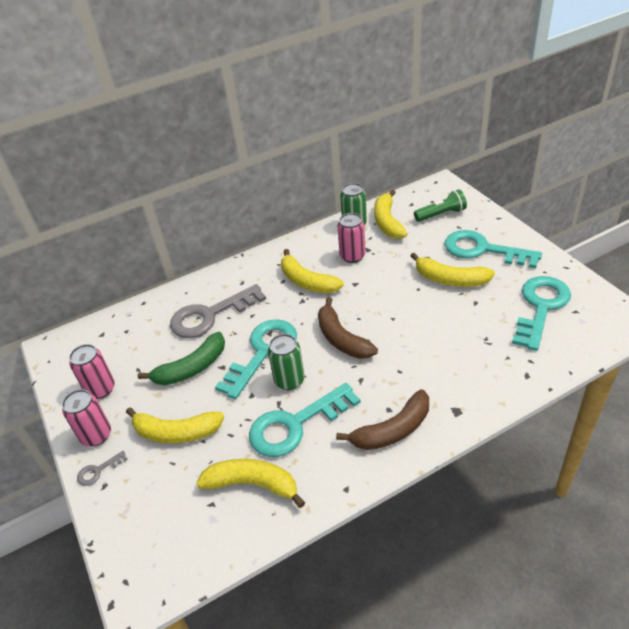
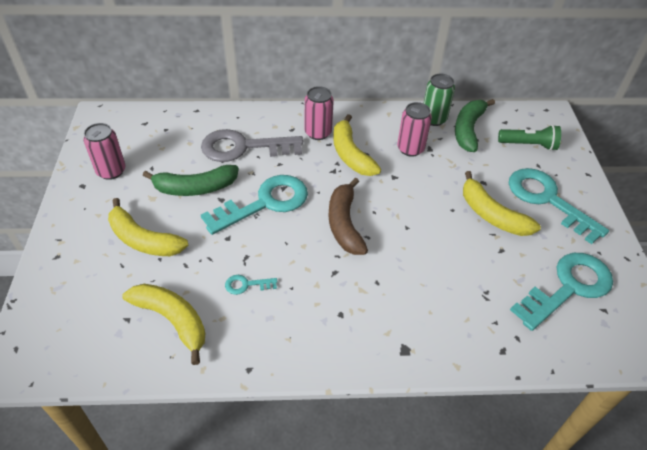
camera: 20 degrees right, 5 degrees up
(96, 435) = (80, 209): pink can -> pink can (318, 133)
(98, 471) = (61, 241): grey key -> none
(289, 380) = (270, 240): green can -> none
(295, 424) = (246, 285): turquoise key -> turquoise key, size x0.42
(387, 222) = (468, 130): yellow banana -> green banana
(392, 430) = (330, 336): brown banana -> none

